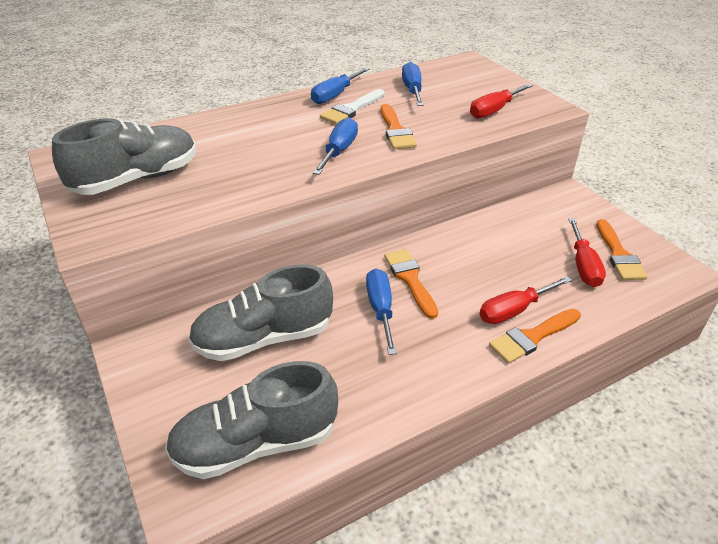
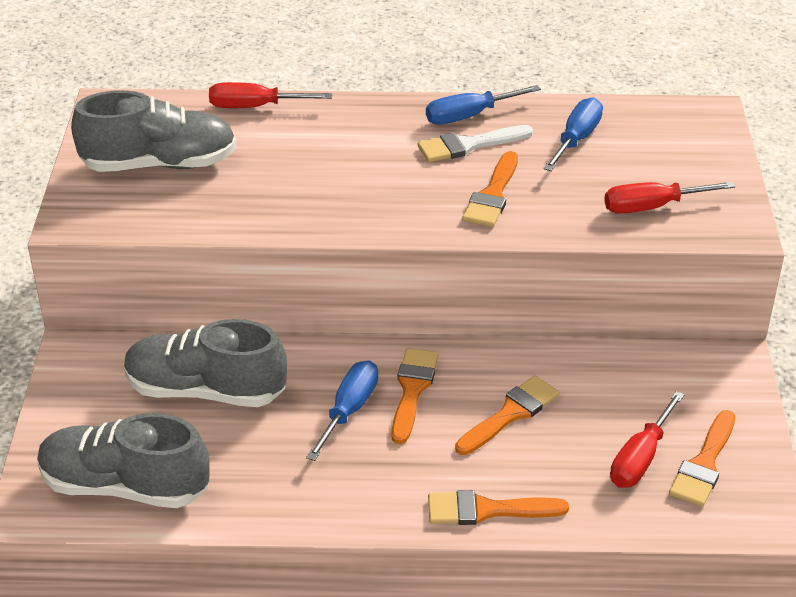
camera: 30 degrees right, 0 degrees up
(339, 151) = (398, 201): blue screwdriver -> none
(484, 270) = (510, 414): none -> orange brush
(514, 310) = (497, 473): red screwdriver -> red screwdriver (255, 107)

